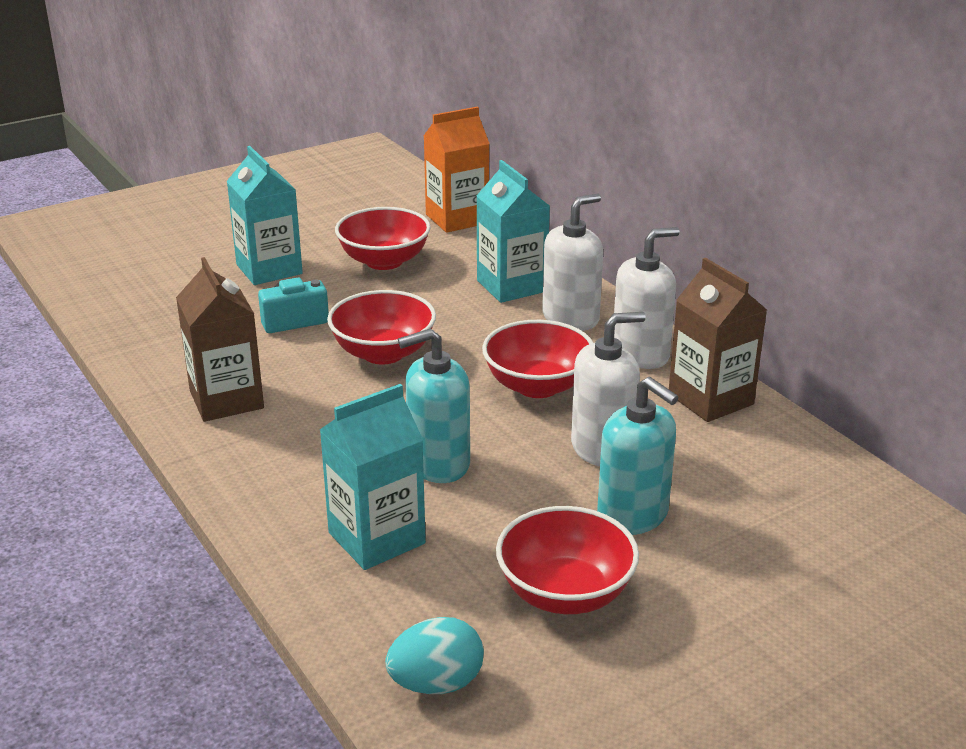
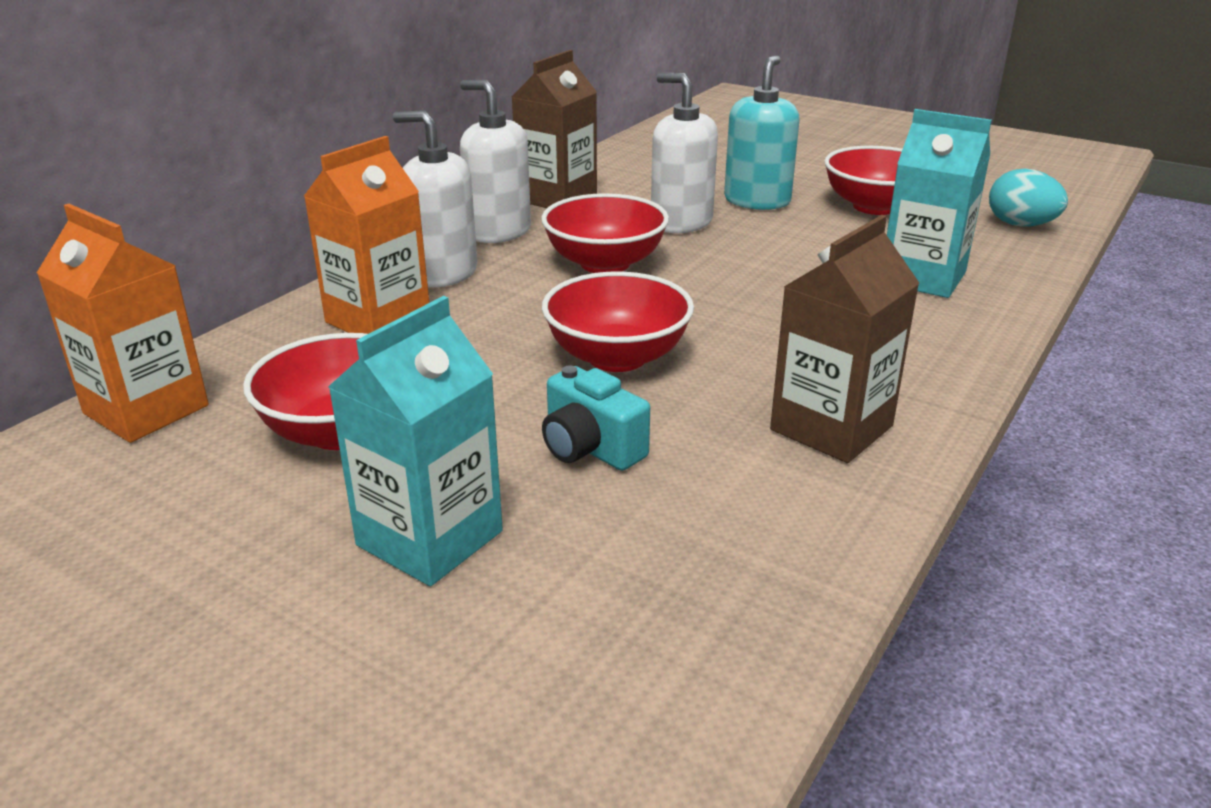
camera: 115 degrees left, 0 degrees up
(438, 463) = (788, 278): turquoise soap dispenser -> none
(511, 286) = (378, 320): turquoise carton -> orange carton

